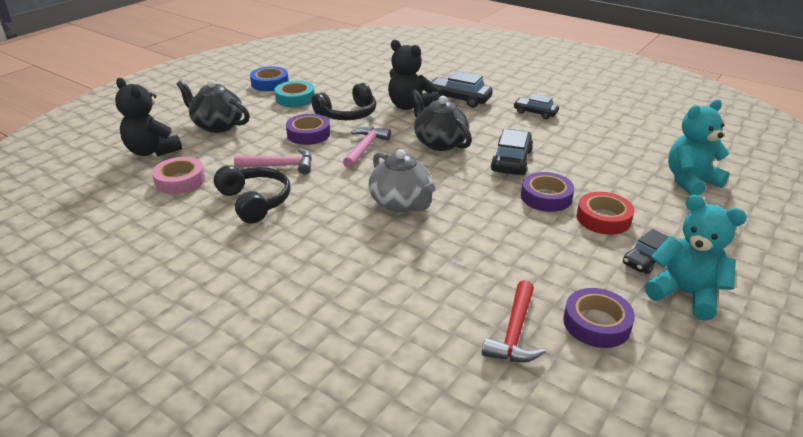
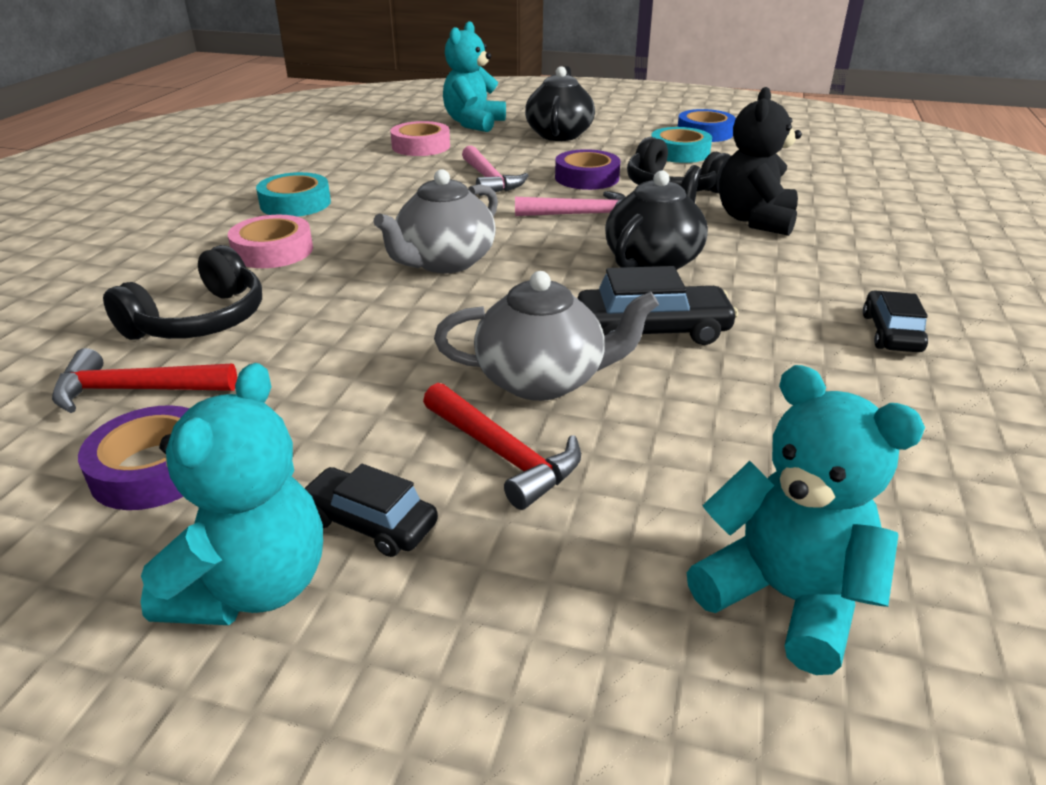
camera: 70 degrees right, 0 degrees up
(152, 151) = (474, 123): black teddy bear -> turquoise teddy bear
(252, 251) = (295, 203): none -> turquoise tape
(254, 202) = (397, 184): black headphones -> black headphones (199, 320)
(338, 267) = (273, 251): none -> pink tape
(459, 99) = (842, 253): black car -> none
(546, 197) = (543, 380): purple tape -> grey teapot
(603, 218) = (503, 455): red tape -> red hammer

